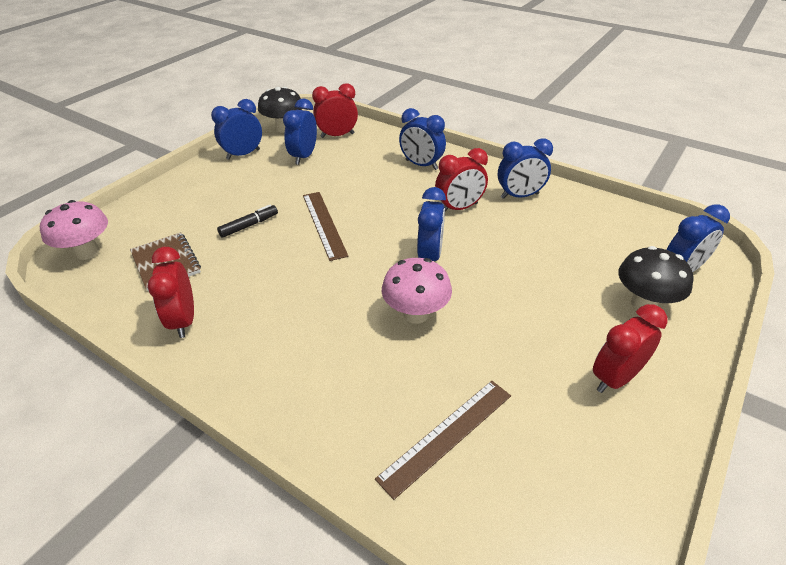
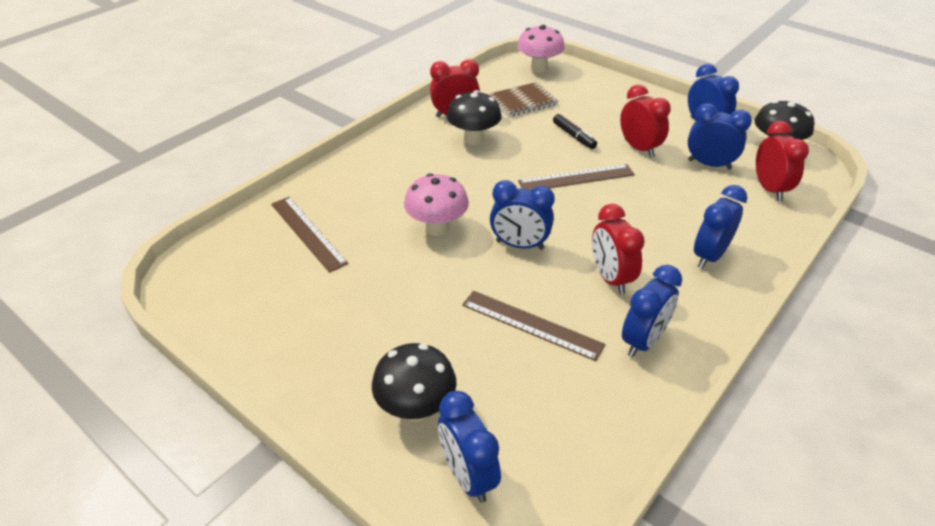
camera: 95 degrees right, 0 degrees up
(245, 299) = (473, 139): none -> black mushroom
(519, 196) = (643, 341): blue clock -> blue clock turned 135 degrees counterclockwise
(526, 246) = (531, 324): none -> brown ruler
(615, 378) = (323, 347): red clock -> red clock (639, 148)

